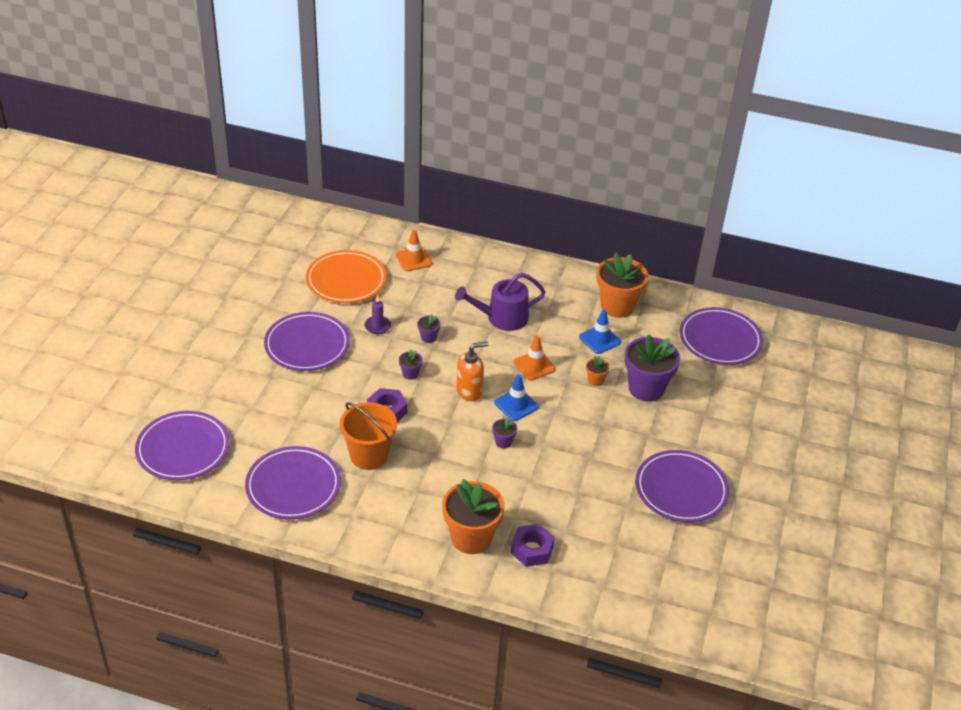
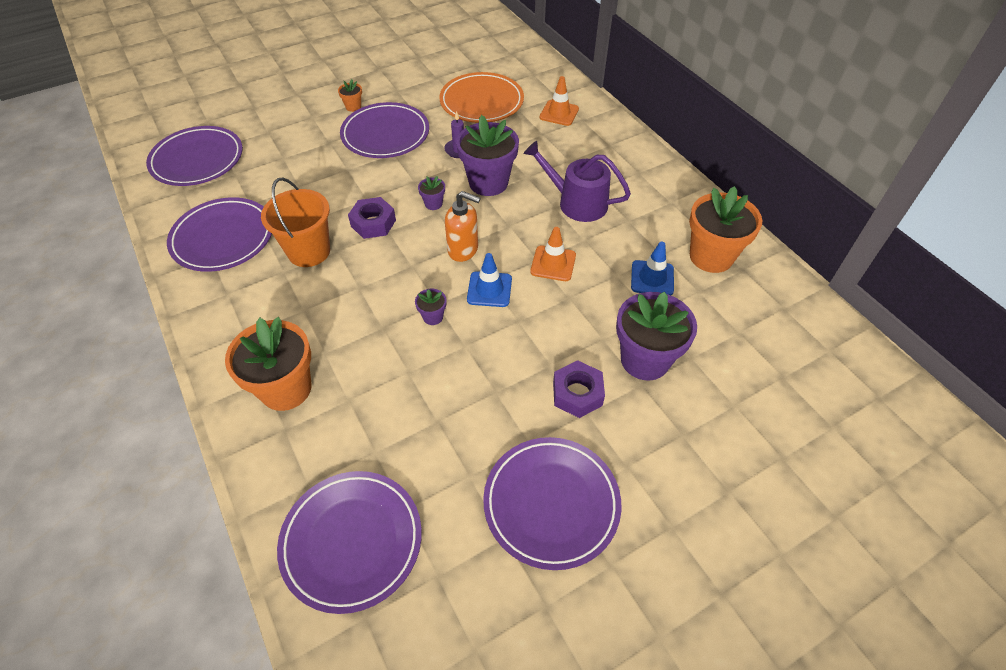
camera: 45 degrees right, 10 degrees up
(428, 337) = (488, 182): purple flower pot -> purple flower pot, size x2.28
(532, 549) = (320, 445): purple nut -> purple nut (577, 393)
(595, 380) = (598, 316): orange flower pot -> orange flower pot (353, 107)
(720, 340) = (798, 361): purple plate -> purple plate (352, 541)

